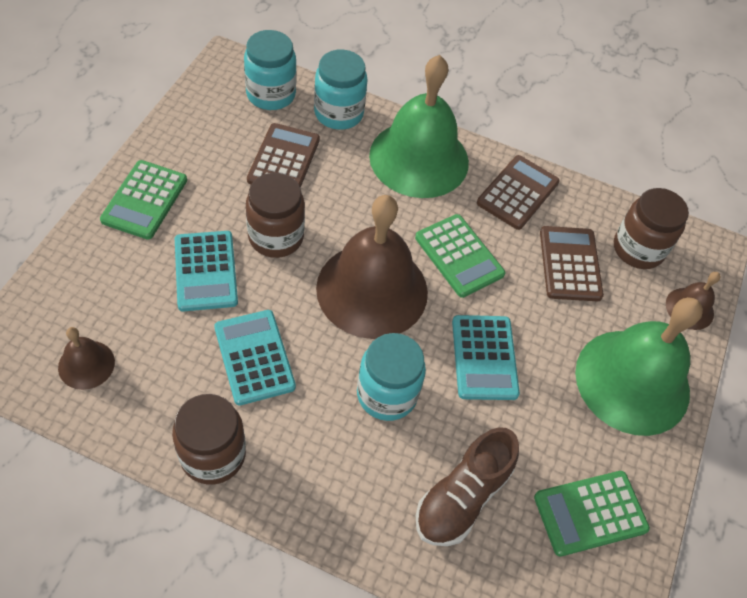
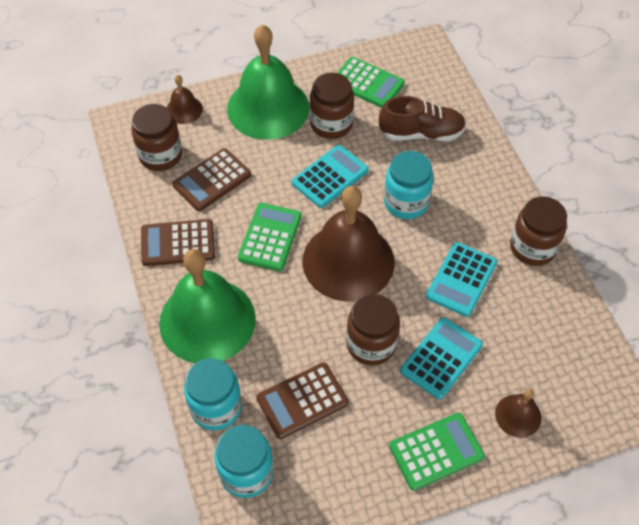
camera: 125 degrees left, 0 degrees up
(86, 364) = (569, 356): brown bell -> brown bell (518, 415)
(556, 419) = (331, 124): none -> brown jar

